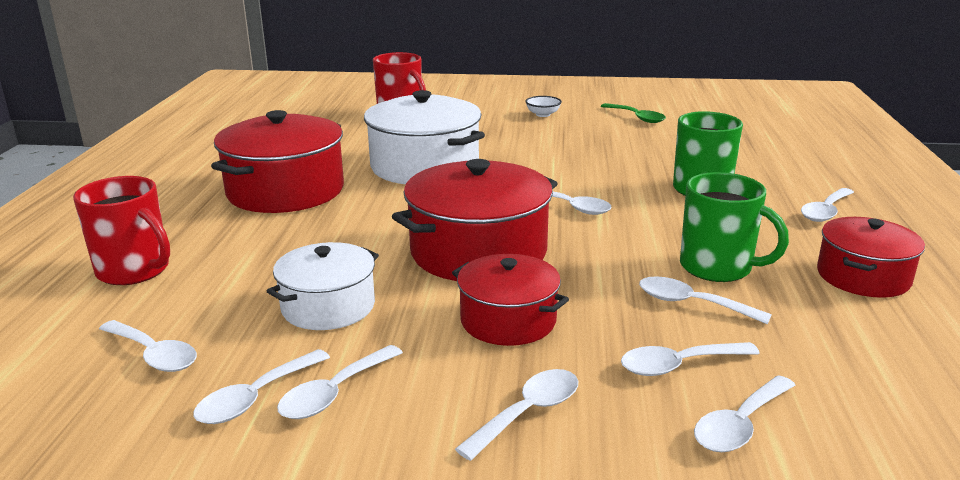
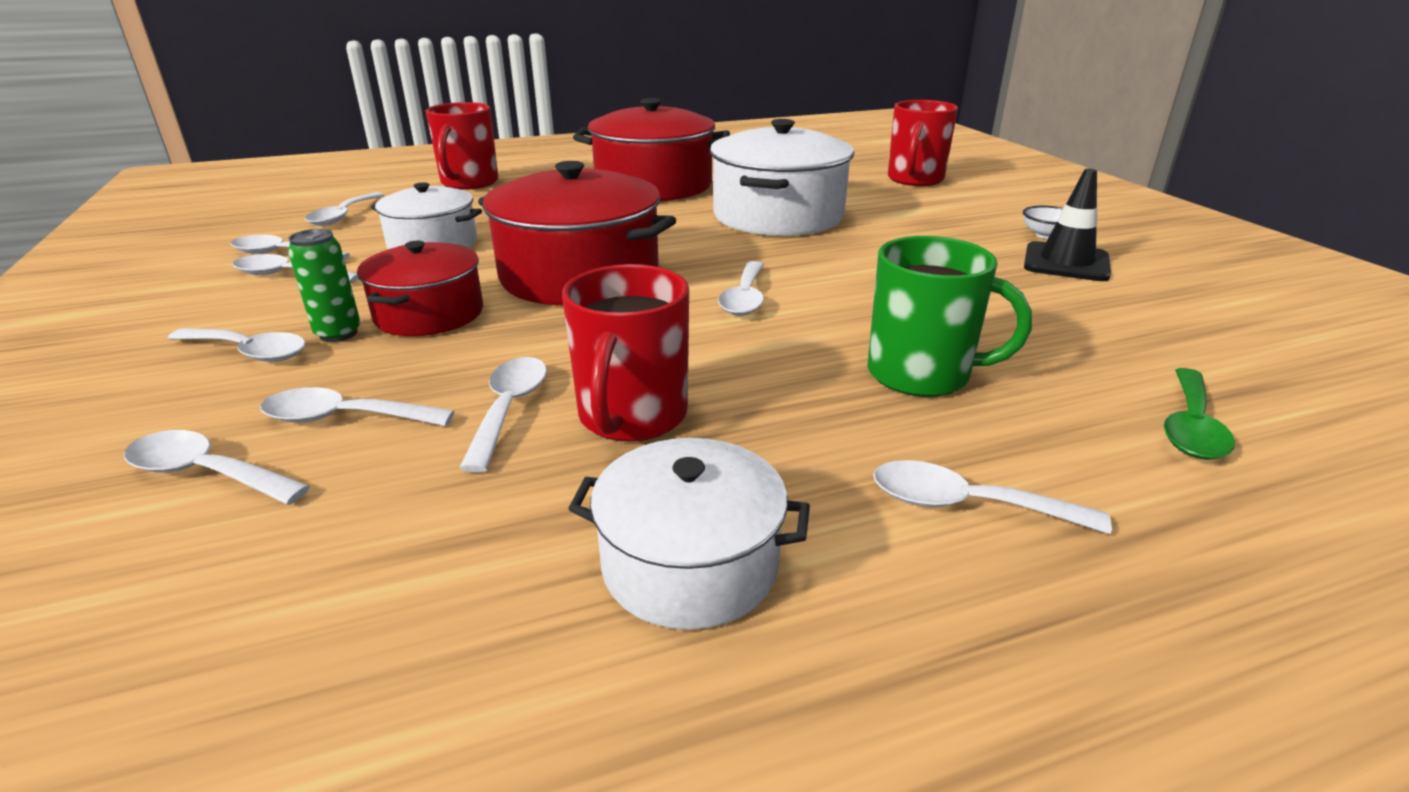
camera: 65 degrees right, 5 degrees up
(519, 365) = (338, 334): none -> green can
(587, 123) = (1066, 262): none -> black traffic cone
(636, 117) = (1158, 289): green spoon -> green spoon (1190, 426)
(679, 365) = (345, 418): white spoon -> white spoon turned 45 degrees counterclockwise
(718, 268) = (632, 416): green mug -> red mug
(863, 277) = (690, 564): red pot -> white pot

